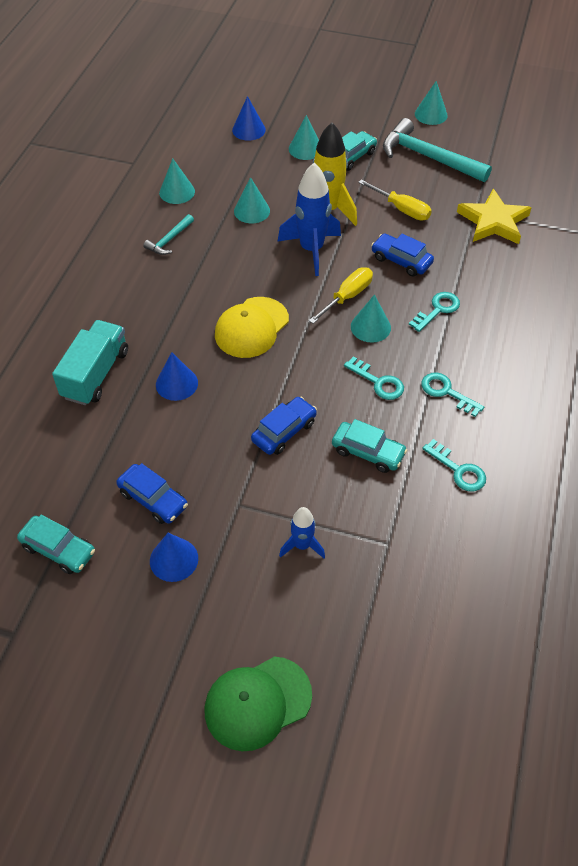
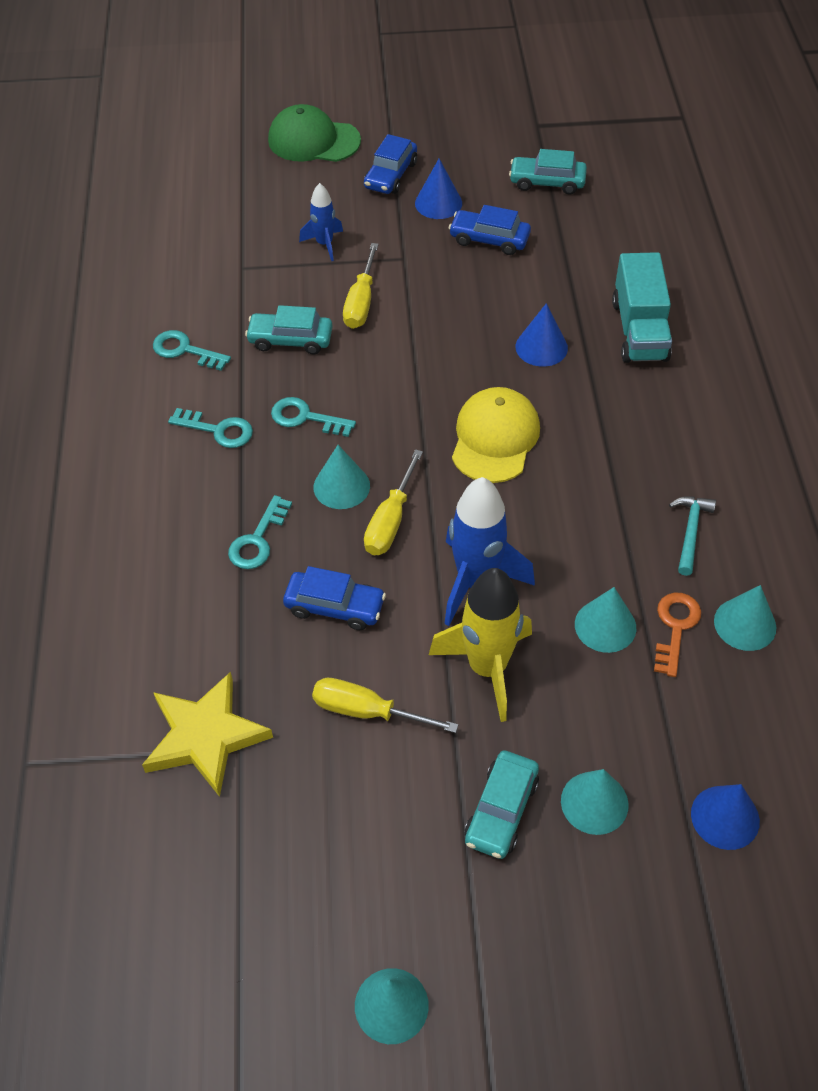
camera: 160 degrees right, 0 degrees up
(215, 200) = (675, 628): none -> orange key
(257, 703) = (313, 140): green cap -> green cap turned 120 degrees counterclockwise
(284, 431) = (392, 334): blue car -> blue car (391, 175)
(295, 470) = (361, 302): none -> yellow screwdriver
(428, 157) = (359, 862): turquoise hammer -> none

